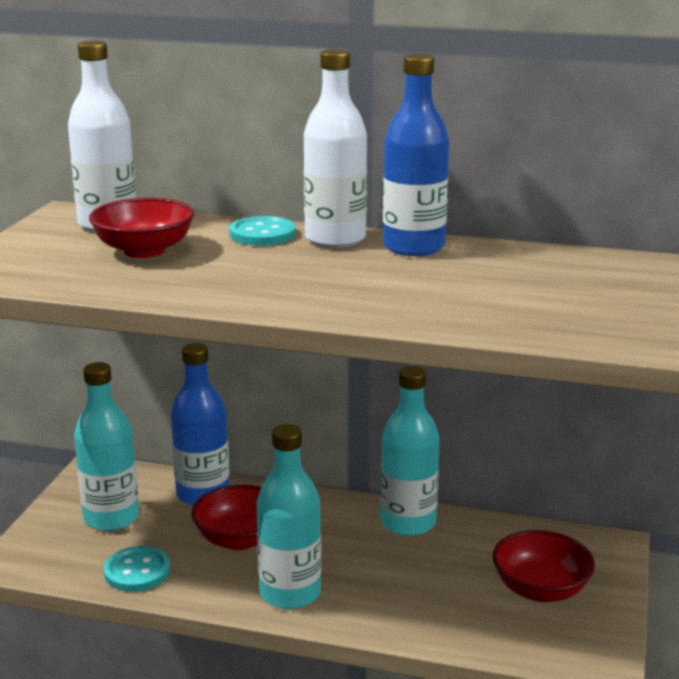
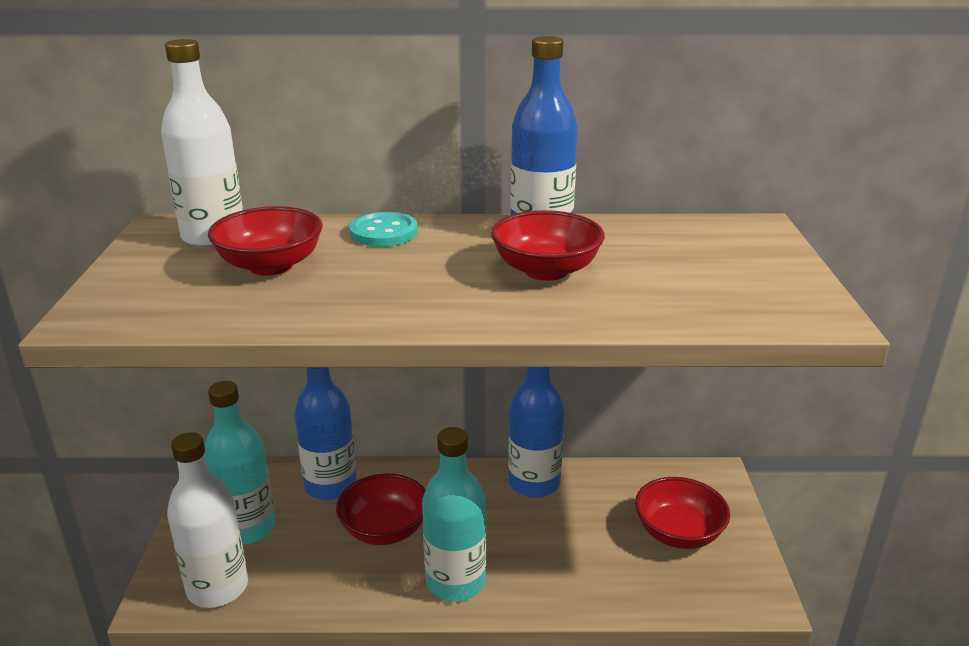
camera: 15 degrees left, 5 degrees up
(137, 571) = (295, 586): turquoise button -> none
(335, 239) = (459, 230): white bottle -> white bottle (217, 588)
(393, 279) = (546, 270): none -> red bowl
(408, 523) = (534, 483): turquoise bottle -> blue bottle

